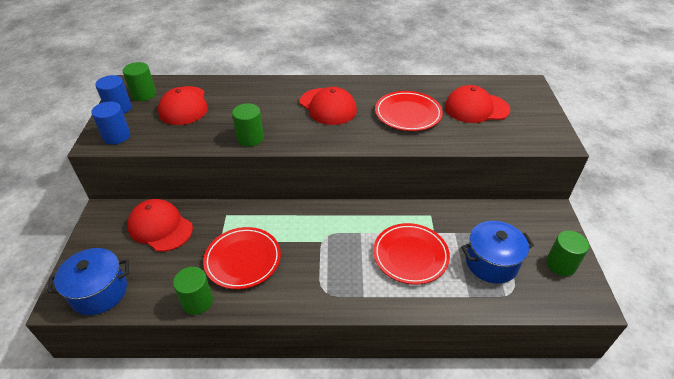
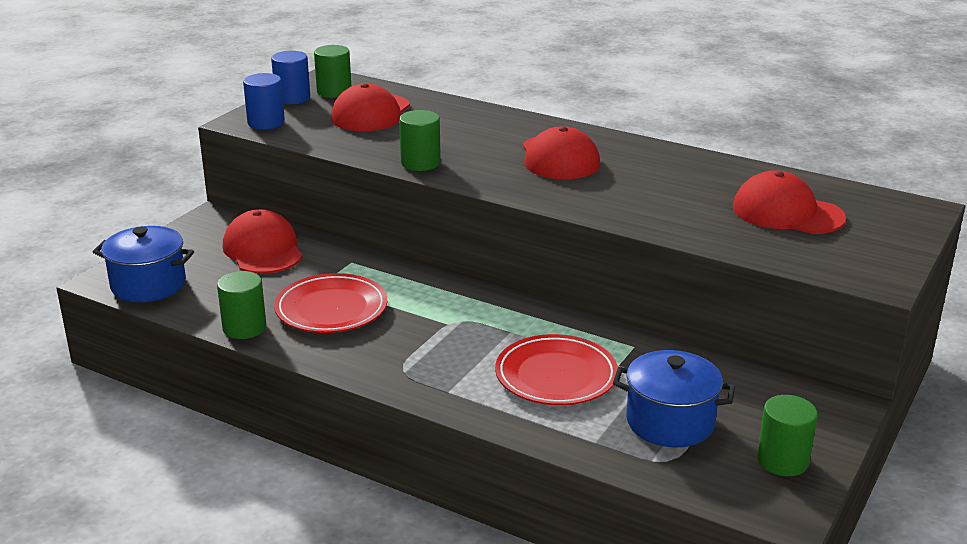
camera: 30 degrees right, 15 degrees down
(408, 114) = (668, 193): red plate -> none

